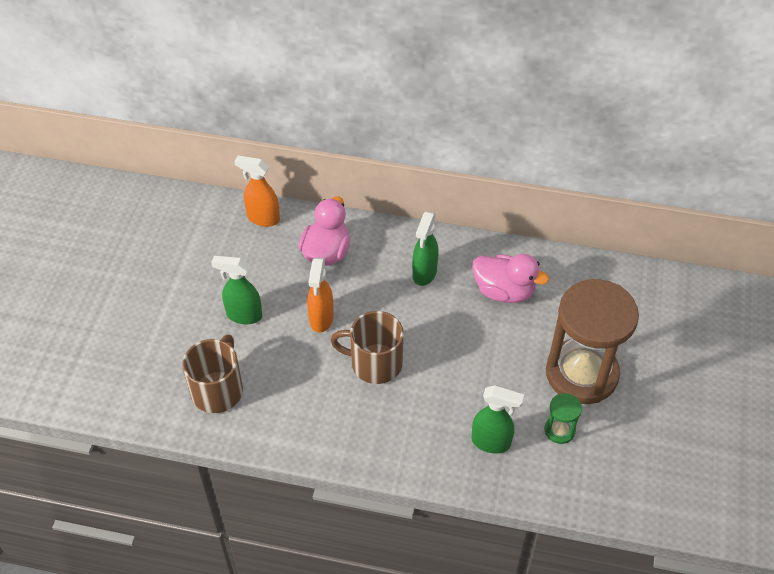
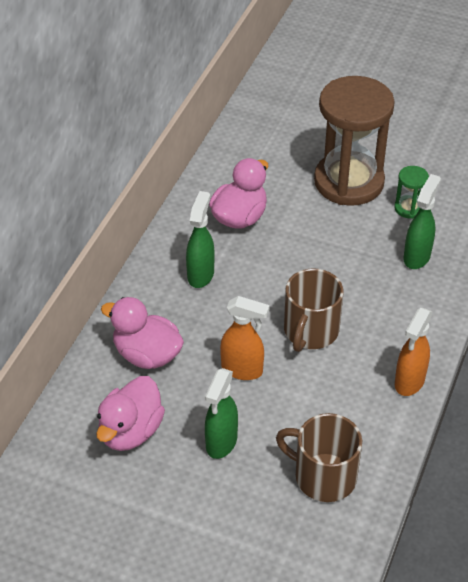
camera: 80 degrees left, 5 degrees down
(248, 256) = (130, 431): none -> pink duck
(263, 218) = (75, 411): orange spray bottle -> orange spray bottle (409, 382)
(424, 273) = (201, 274): green spray bottle -> green spray bottle turned 105 degrees counterclockwise

